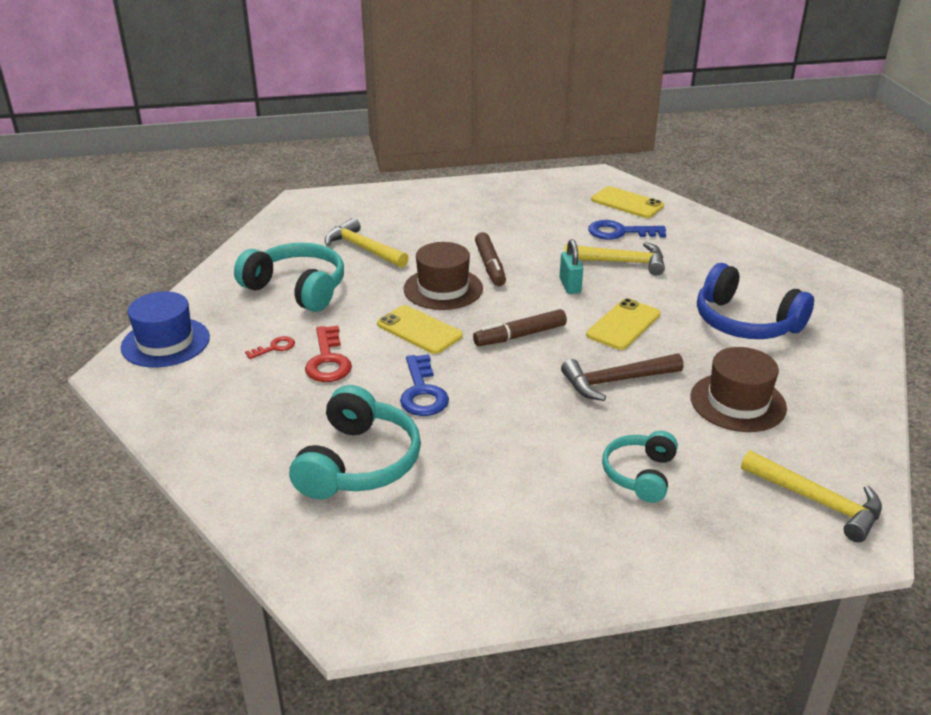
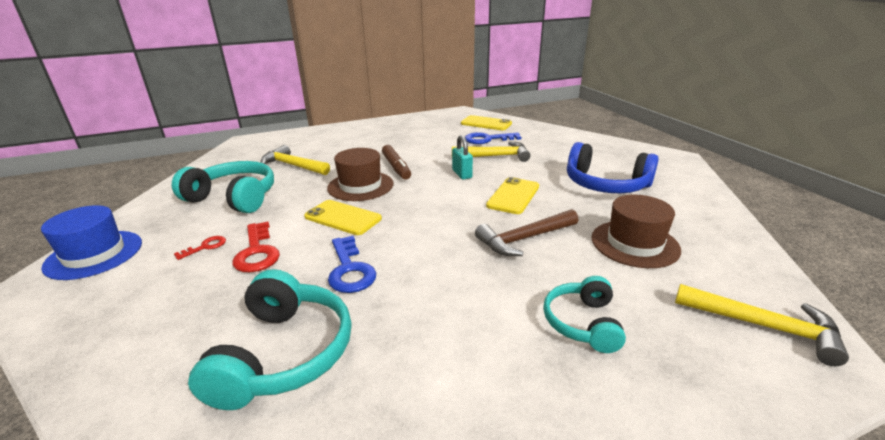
camera: 10 degrees left, 5 degrees down
(520, 335) = (431, 212): brown marker -> none

